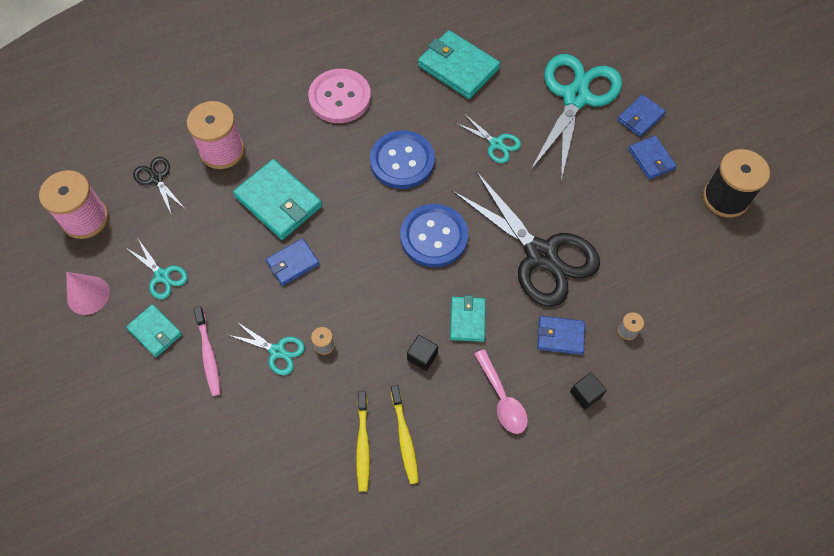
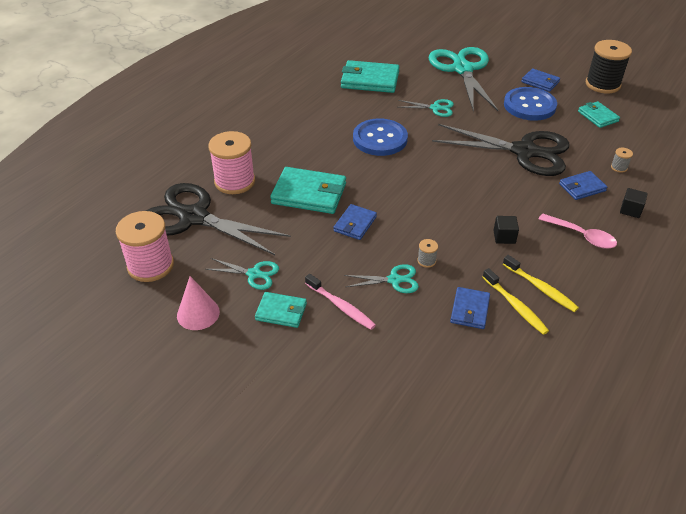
camera: 30 degrees left, 20 degrees down
(156, 179) = (194, 217): black scissors -> black scissors, size x2.22
(340, 97) = (300, 122): pink button -> none
(434, 237) = (443, 170): blue button -> blue button (529, 105)
(467, 320) = (513, 204): turquoise wallet -> turquoise wallet (598, 116)
(640, 117) = (512, 65): blue wallet -> blue wallet (470, 310)

